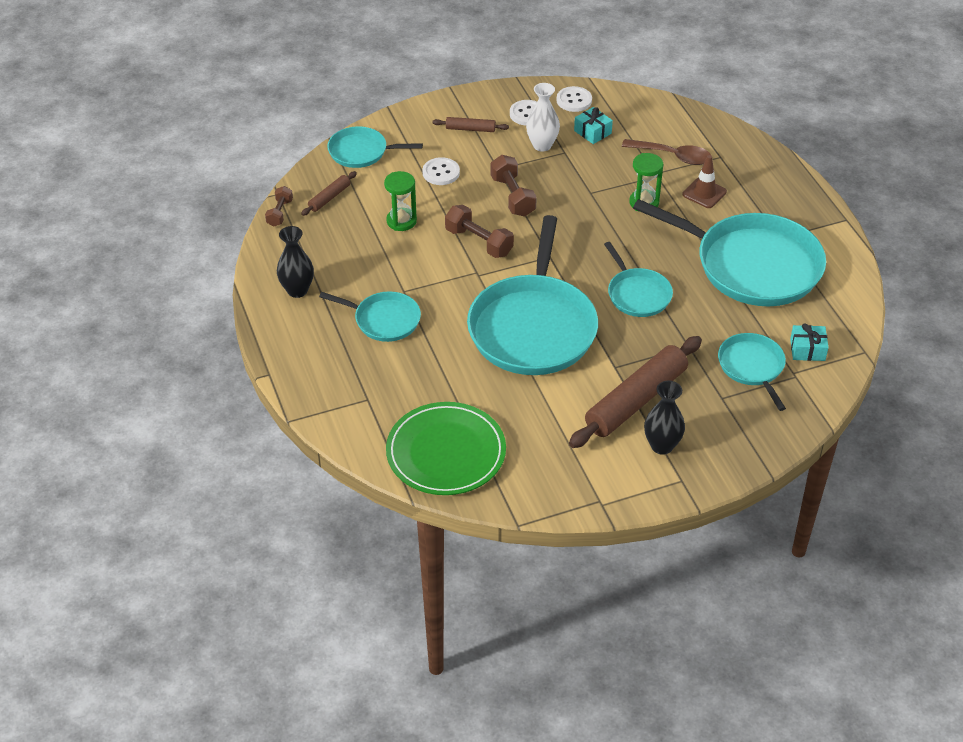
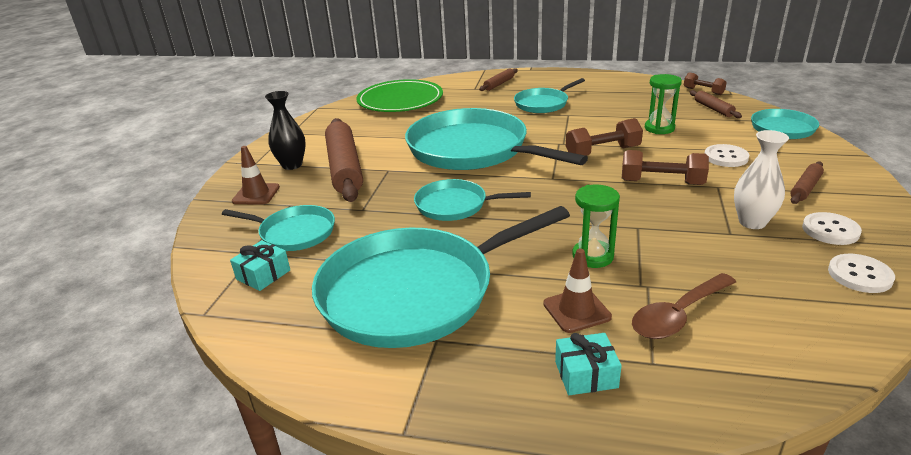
camera: 125 degrees right, 15 degrees down
(297, 290) = (603, 85): black vase -> none
(340, 382) = (499, 84): none -> brown rolling pin
(592, 132) = (769, 266): turquoise gift -> turquoise gift (586, 374)
(728, 434) = (256, 194): none -> brown traffic cone

